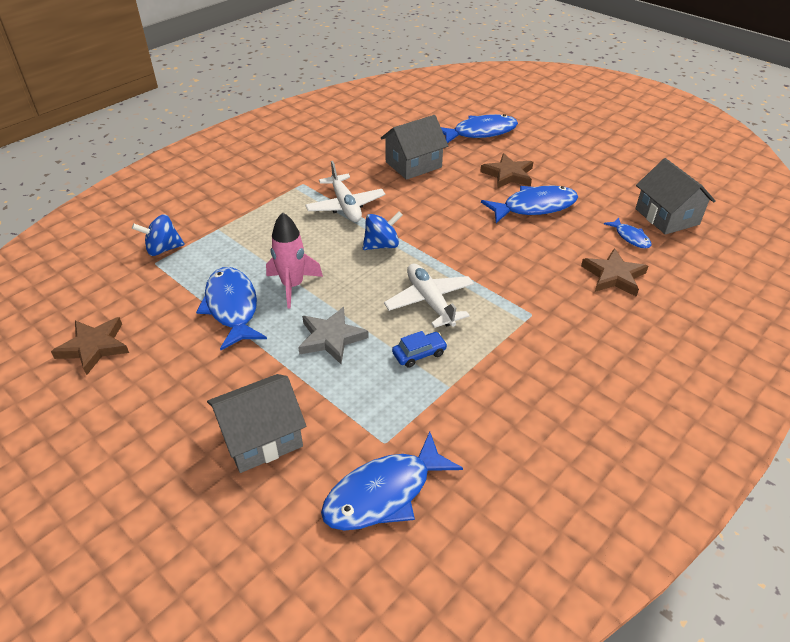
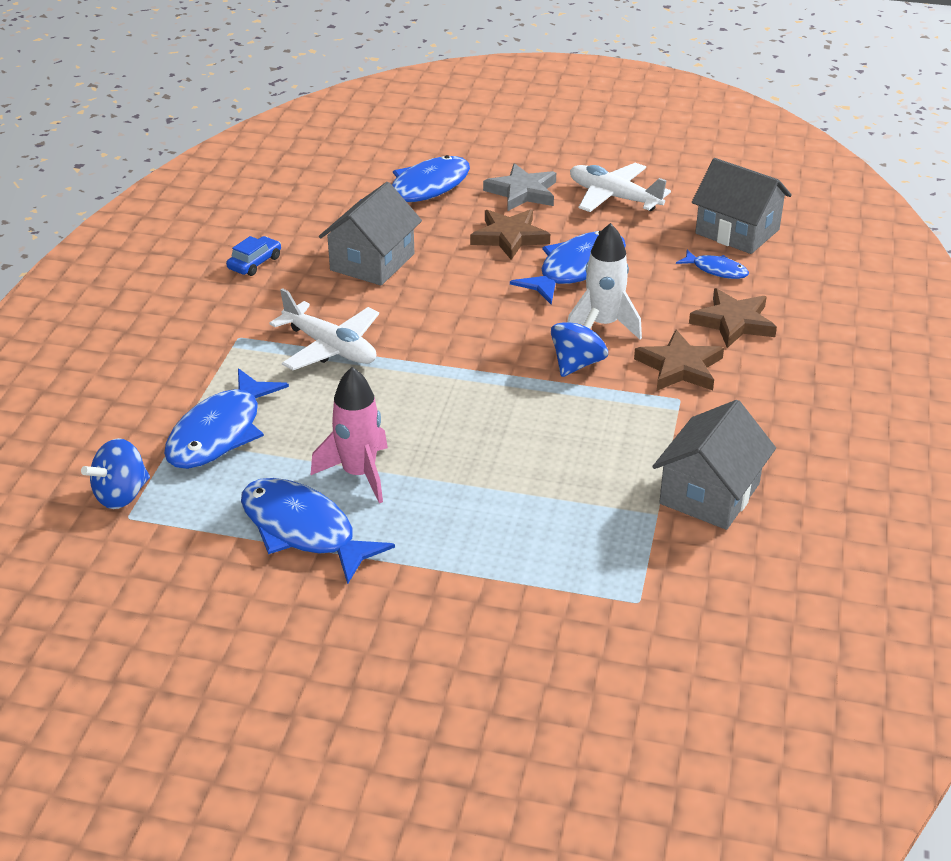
camera: 30 degrees left, 5 degrees down
(94, 347) = (158, 653): brown star -> brown star (680, 367)
(261, 437) = (493, 658): grey house -> grey house (709, 494)
(331, 338) = (470, 516): grey star -> grey star (522, 192)
(382, 245) = (428, 382): blue spinning top -> blue spinning top (577, 363)
(384, 493) = (684, 651): blue fish -> blue fish (220, 432)
(419, 354) = (591, 492): blue car -> blue car (255, 263)
(430, 301) = (550, 428): white plane -> white plane (614, 197)
(521, 247) = (603, 324): none -> white rocket

